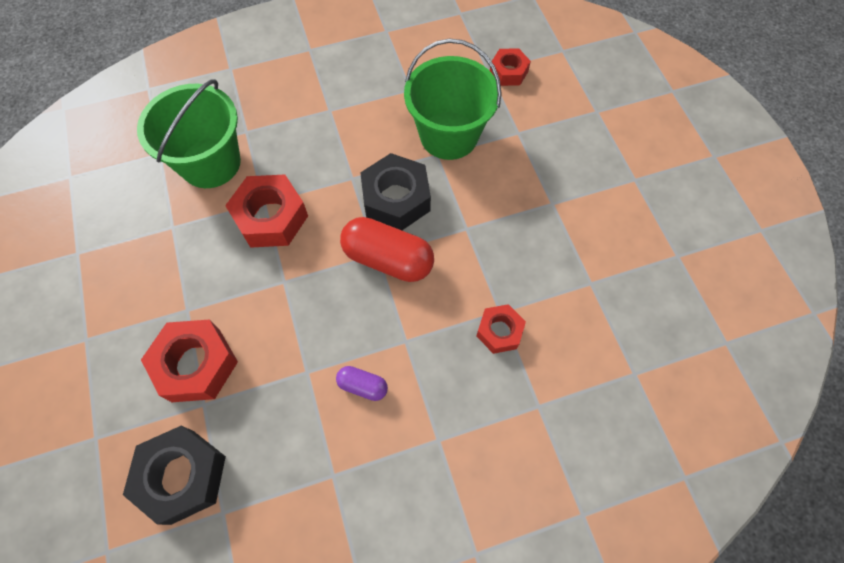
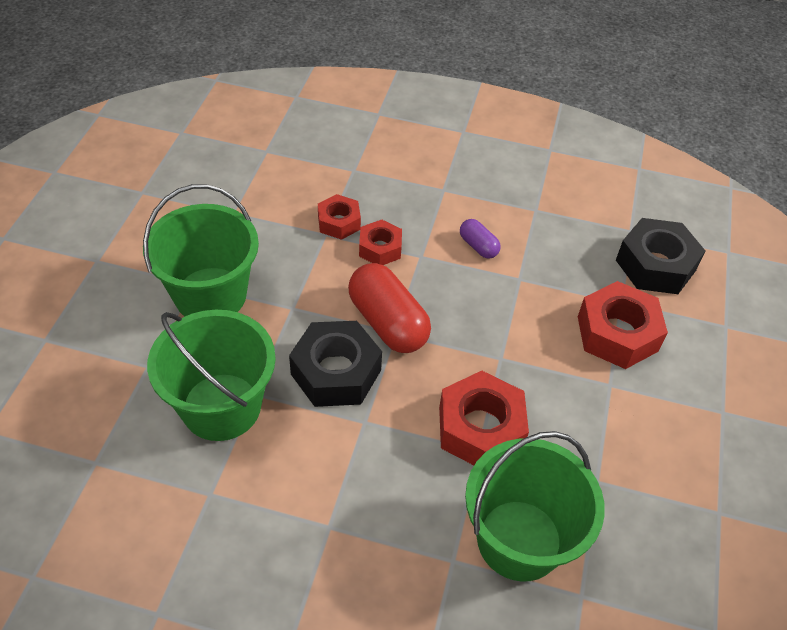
camera: 150 degrees left, 15 degrees down
(508, 72) = (76, 443): red nut -> red nut (380, 248)
(531, 202) = (210, 295): none -> green bucket

